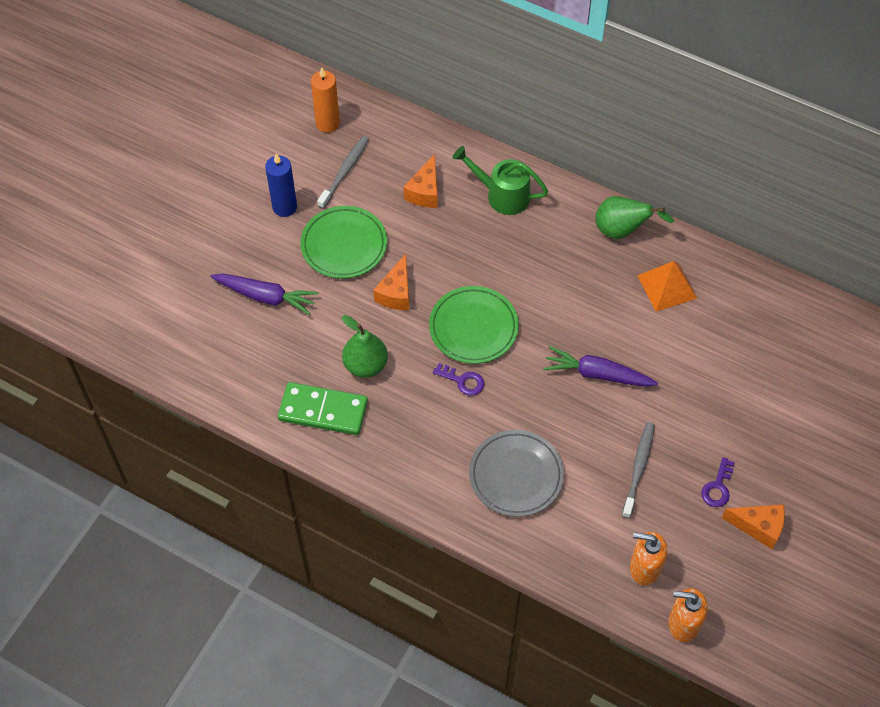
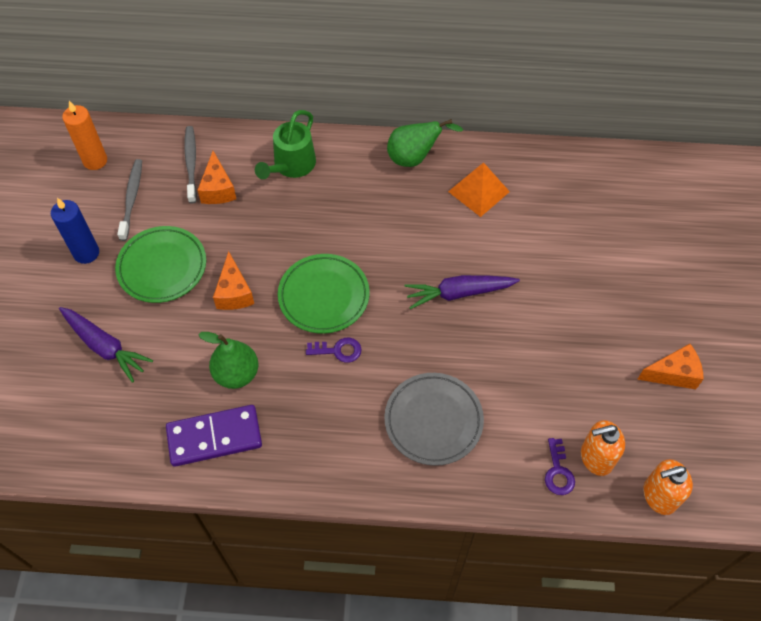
camera: 25 degrees left, 0 degrees up
(266, 297) = (105, 347): purple carrot -> purple carrot turned 45 degrees clockwise
(323, 411) = (214, 437): green domino -> purple domino
(502, 195) = (291, 166): green watering can -> green watering can turned 60 degrees counterclockwise
(639, 468) = (541, 364): grey toothbrush -> grey toothbrush (191, 163)
(718, 487) = (618, 352): purple key -> purple key (558, 471)

